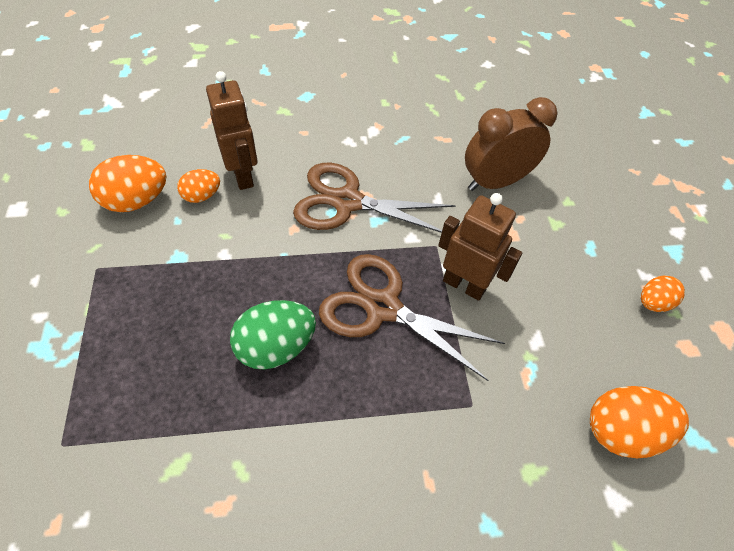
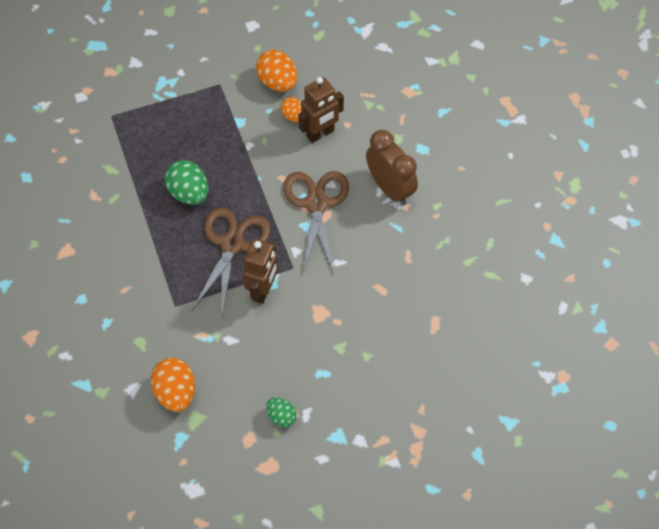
camera: 80 degrees right, 5 degrees up
(495, 182) = (370, 300): brown clock -> brown clock (390, 188)
(653, 303) = (281, 416): orange egg -> green egg

